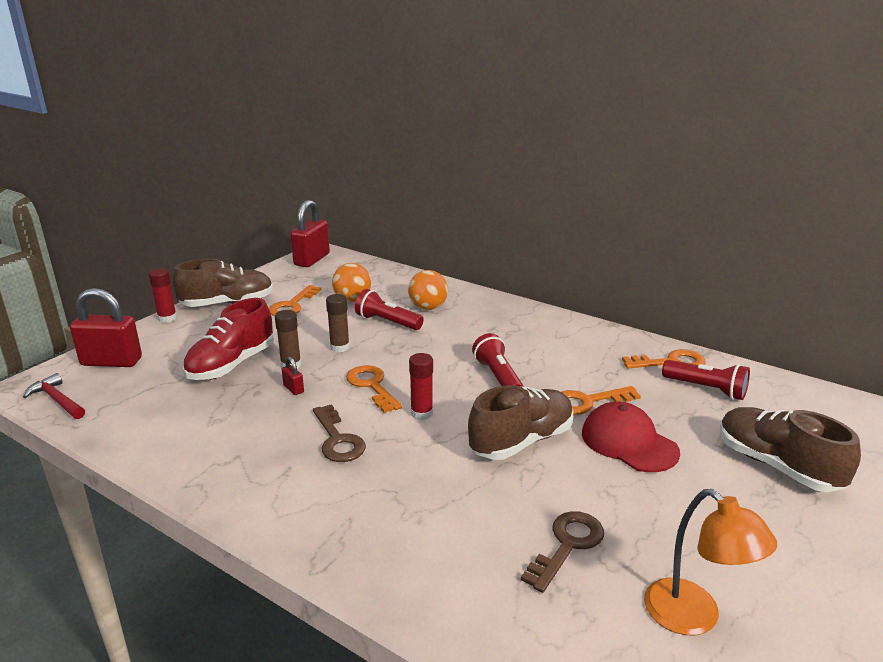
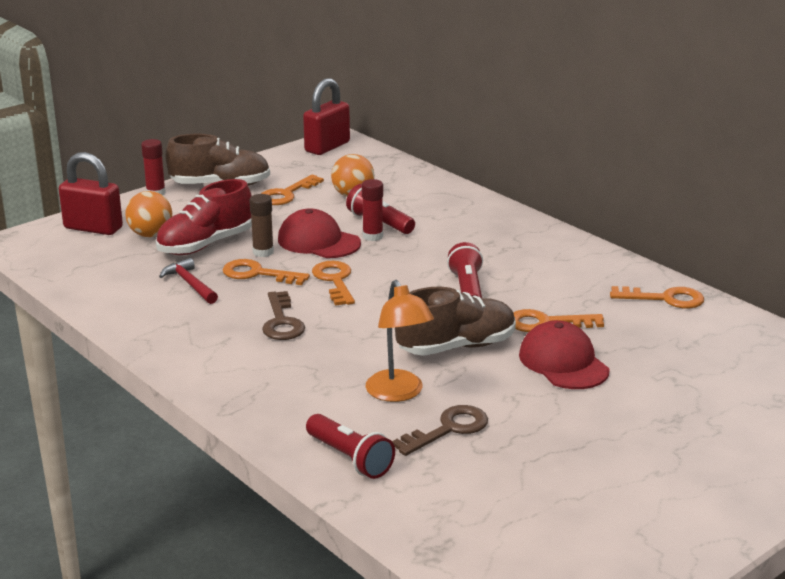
camera: 15 degrees right, 0 degrees up
(57, 400) = (38, 256): red hammer -> red hammer (190, 284)
(293, 389) = (257, 274): red padlock -> orange key
(340, 347) = (318, 241): brown glue stick -> red cap
(421, 413) = (372, 311): red glue stick -> red glue stick (372, 236)
(428, 307) = (431, 213): orange ball -> orange ball (150, 234)
(694, 617) = (526, 492): orange lamp -> orange lamp (398, 393)
(706, 389) = (683, 328): red flashlight -> red flashlight (350, 458)
(777, 466) = (700, 402): brown shoe -> none

